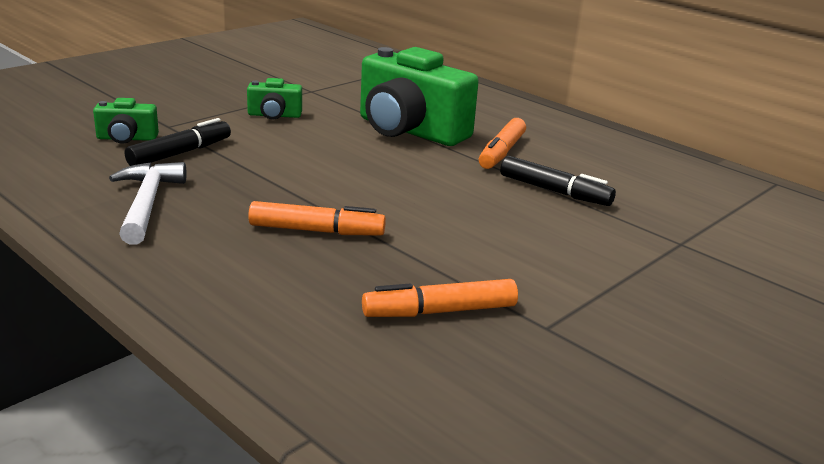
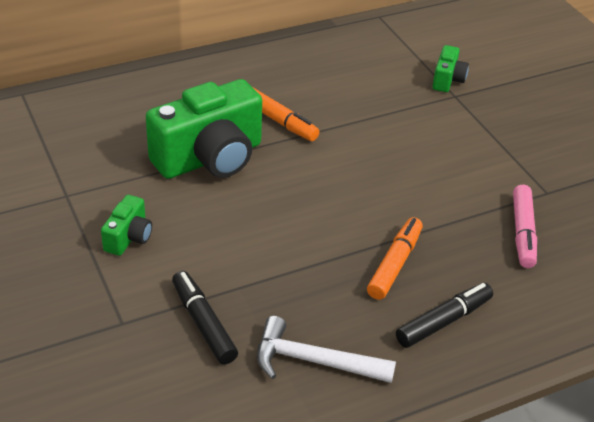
camera: 70 degrees left, 15 degrees up
(127, 138) = (146, 360): green camera -> green camera (447, 80)
(439, 311) = (522, 232): orange marker -> pink marker
(554, 191) = (362, 120): black marker -> black marker (444, 321)

